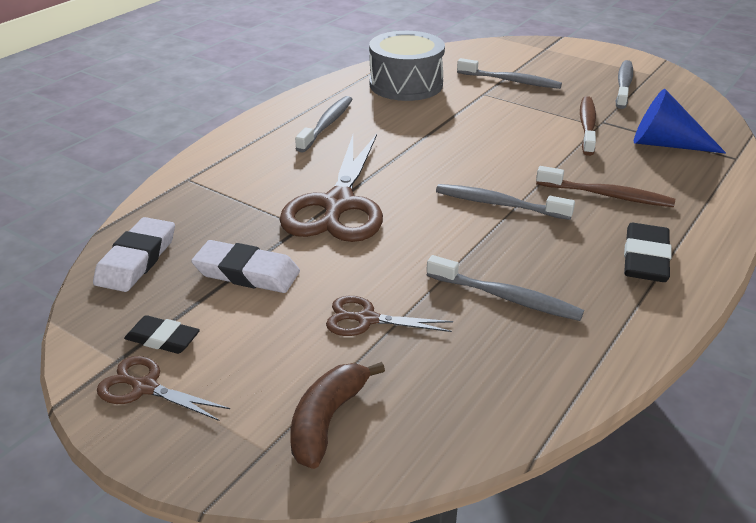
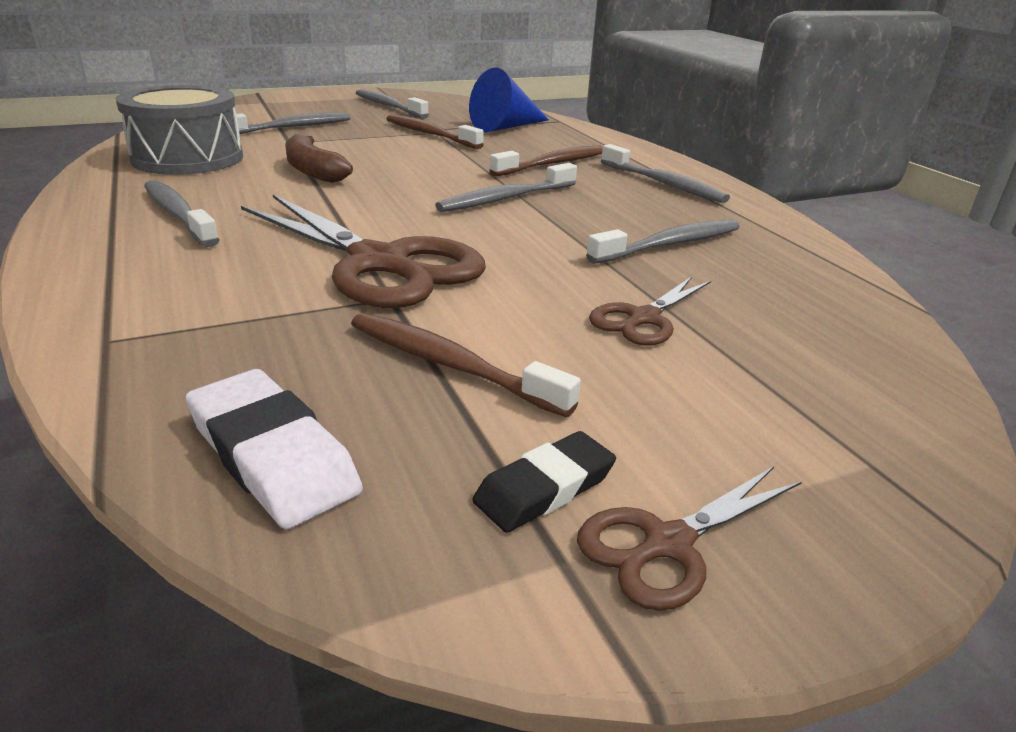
camera: 60 degrees left, 5 degrees down
(247, 273) = (450, 365): white eraser -> brown toothbrush
(327, 420) = (827, 400): brown banana -> brown banana (313, 171)
(645, 258) = (663, 184): black eraser -> grey toothbrush

